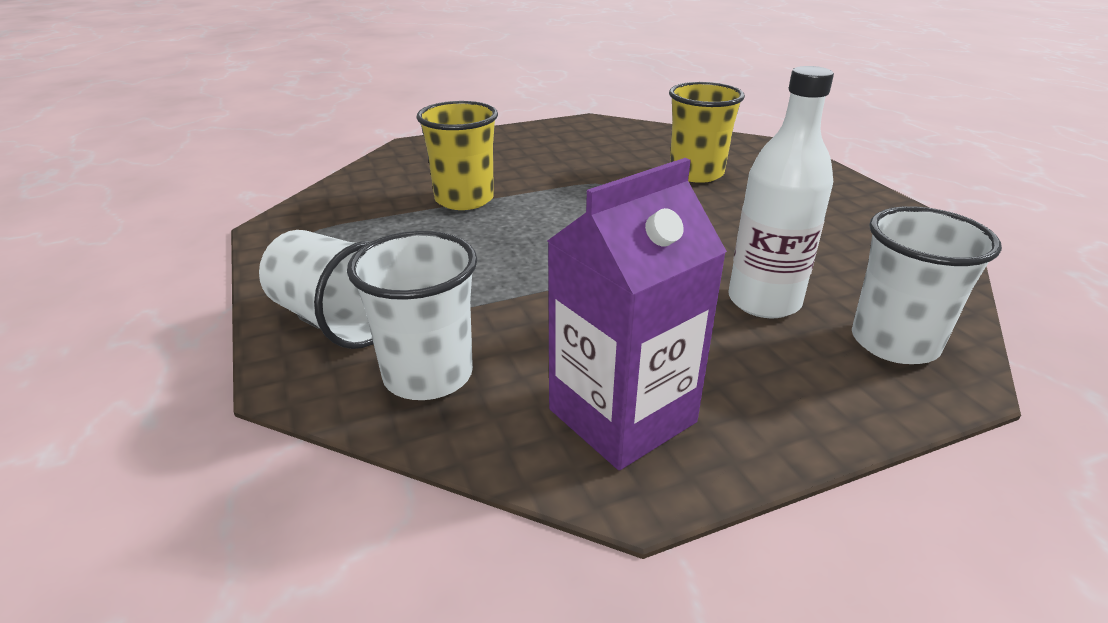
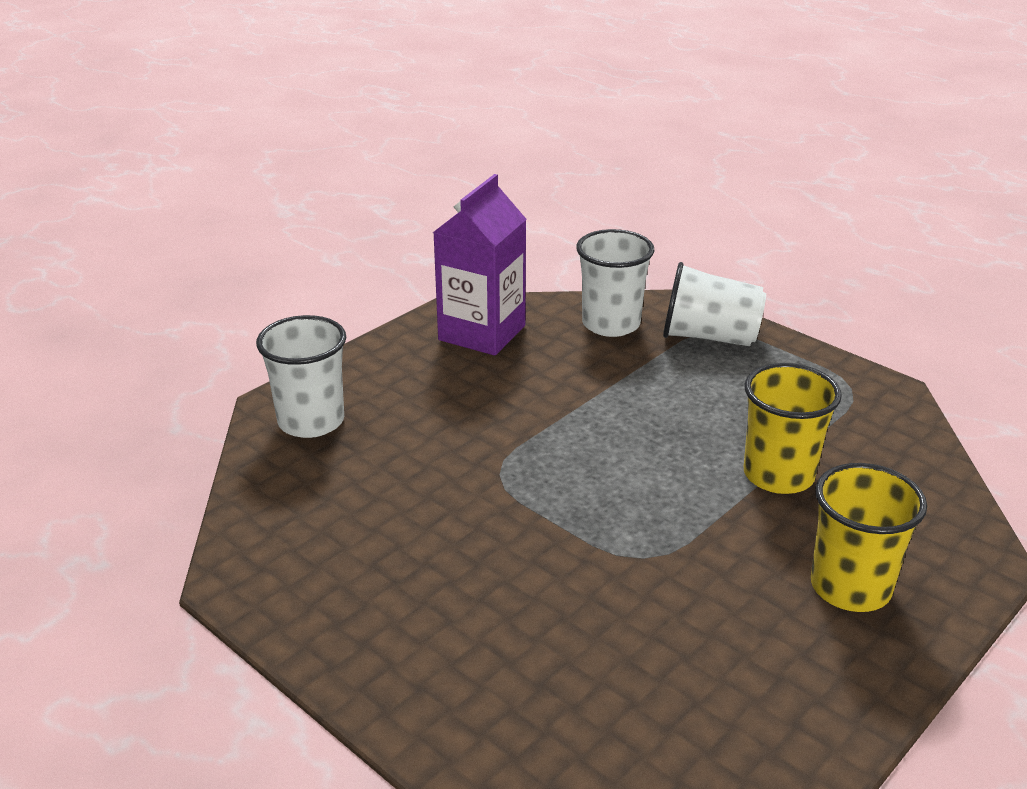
camera: 155 degrees right, 0 degrees up
(696, 173) = (552, 617): yellow cup -> yellow cup (850, 587)
(764, 301) = (415, 431): white bottle -> none

